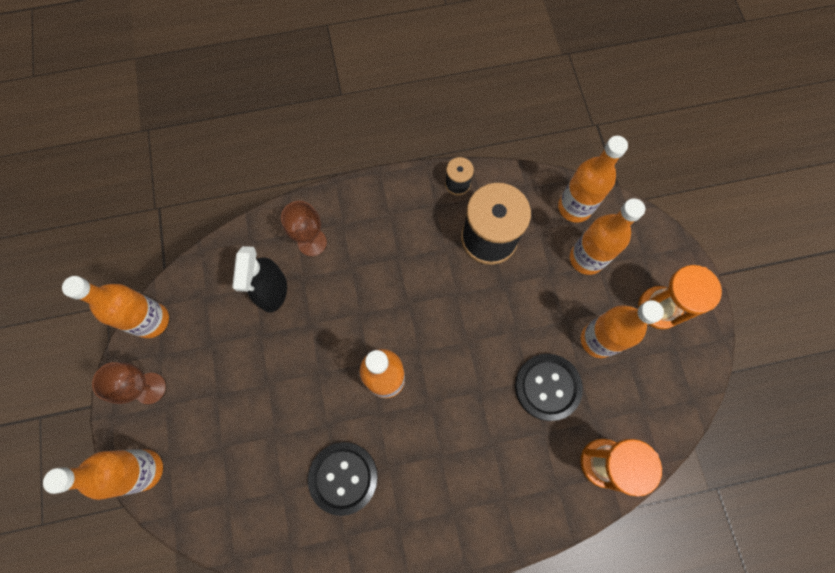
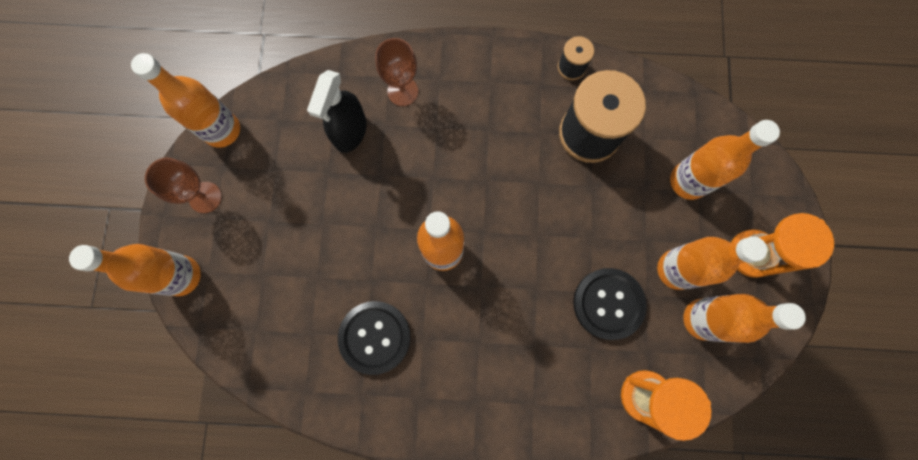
camera: 15 degrees right, 5 degrees up
(574, 207) = (691, 124): orange bottle -> orange bottle (702, 319)

